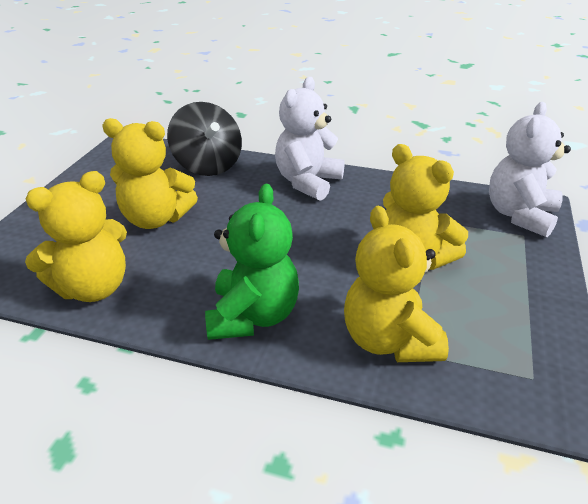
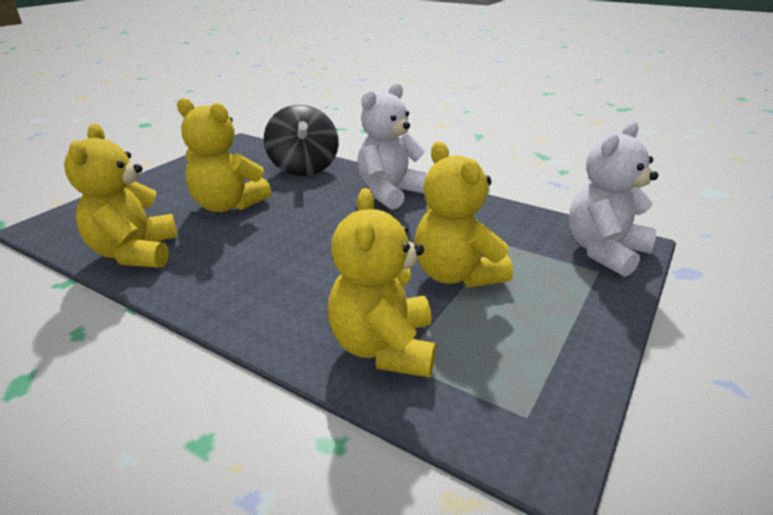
camera: 15 degrees right, 5 degrees down
(93, 287) = (135, 253): yellow teddy bear -> yellow teddy bear turned 105 degrees clockwise
(253, 316) = (261, 300): green teddy bear -> none

